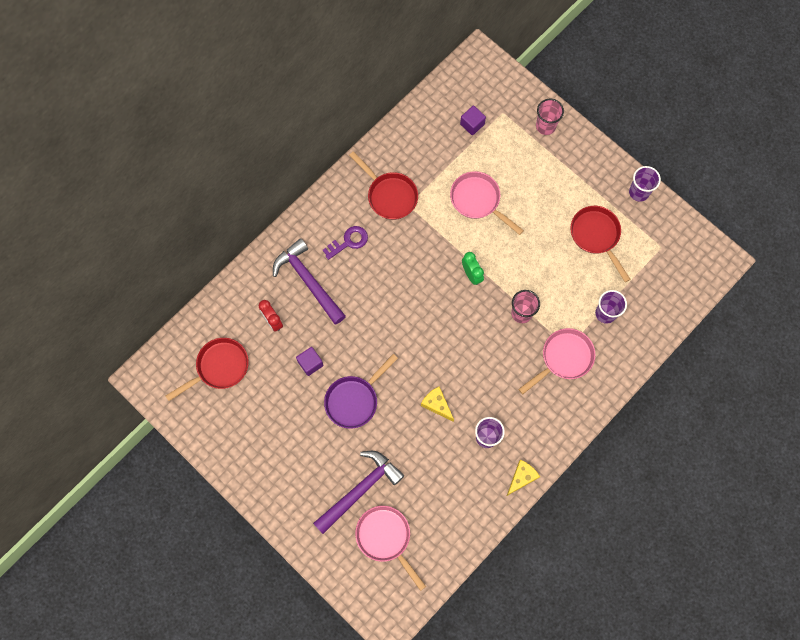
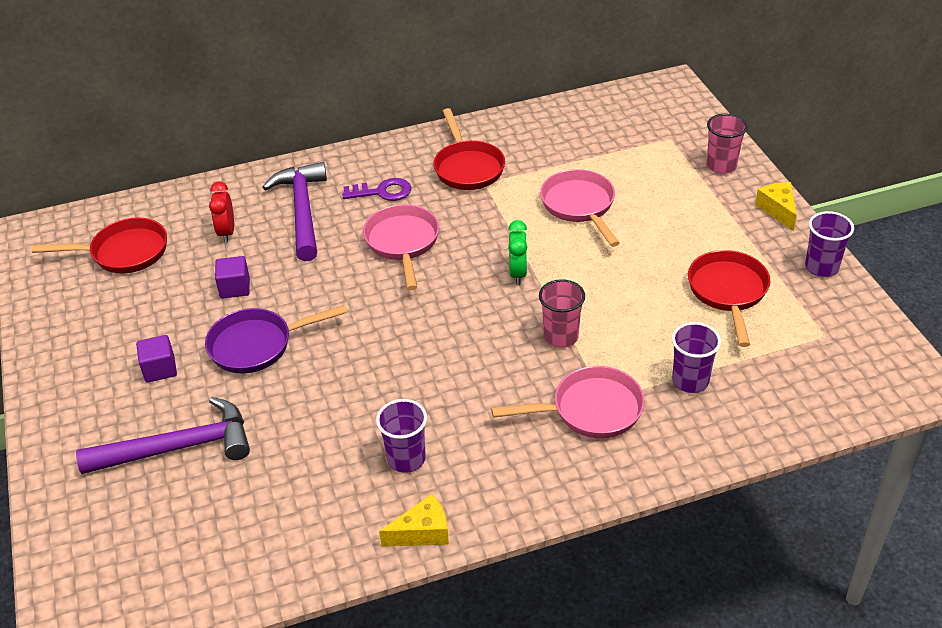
camera: 30 degrees right, 30 degrees down
(386, 538) = (162, 522): pink pan -> pink pan (403, 243)
(436, 405) = (363, 393): yellow cheese -> yellow cheese (778, 210)
(472, 124) = (622, 137): purple cube -> purple cube (160, 369)

